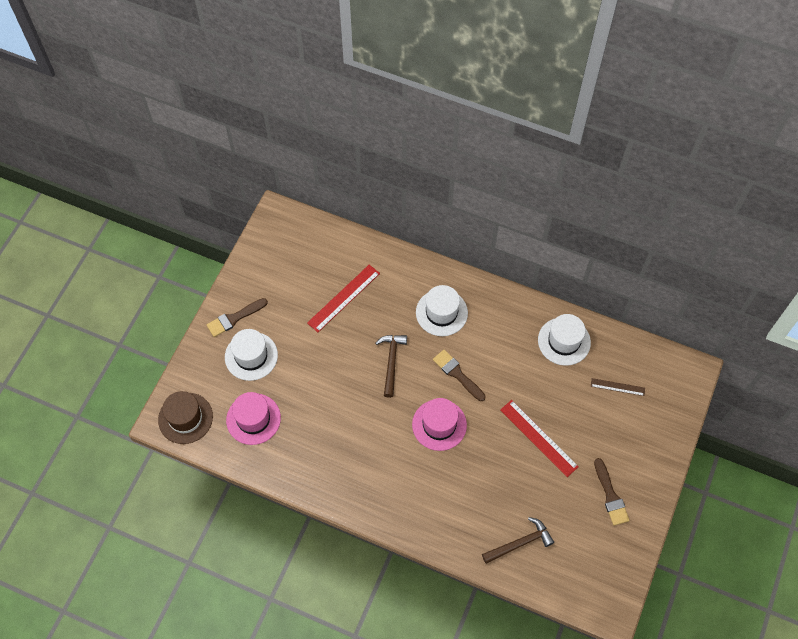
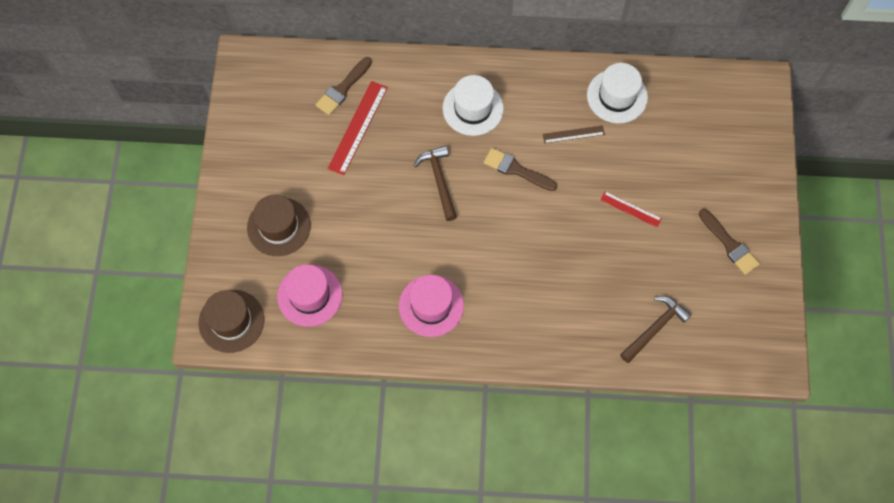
camera: 20 degrees left, 5 degrees up
(234, 318) = (242, 191): brown brush -> brown brush (343, 89)
(251, 356) = (279, 226): white hat -> brown hat
(439, 425) = (518, 231): pink hat -> pink hat (431, 305)
(538, 438) = (630, 209): red ruler -> red ruler, size x0.58
(617, 387) = (692, 126): brown ruler -> brown ruler (573, 134)

